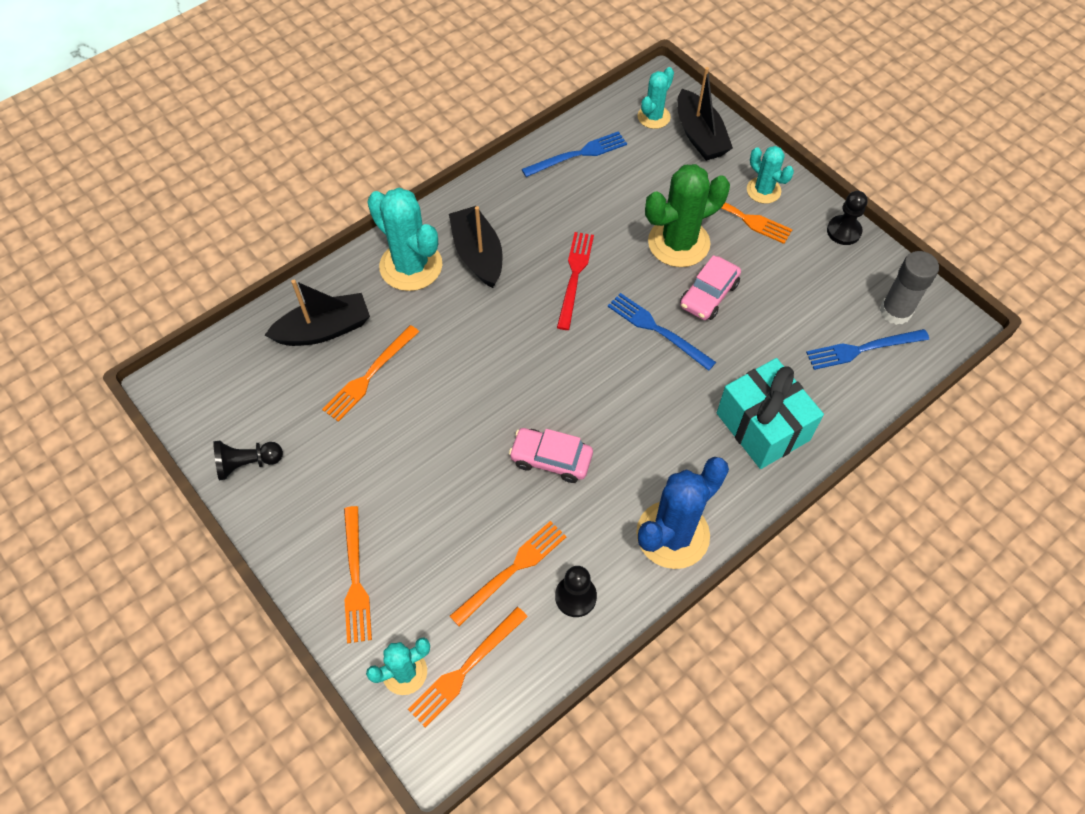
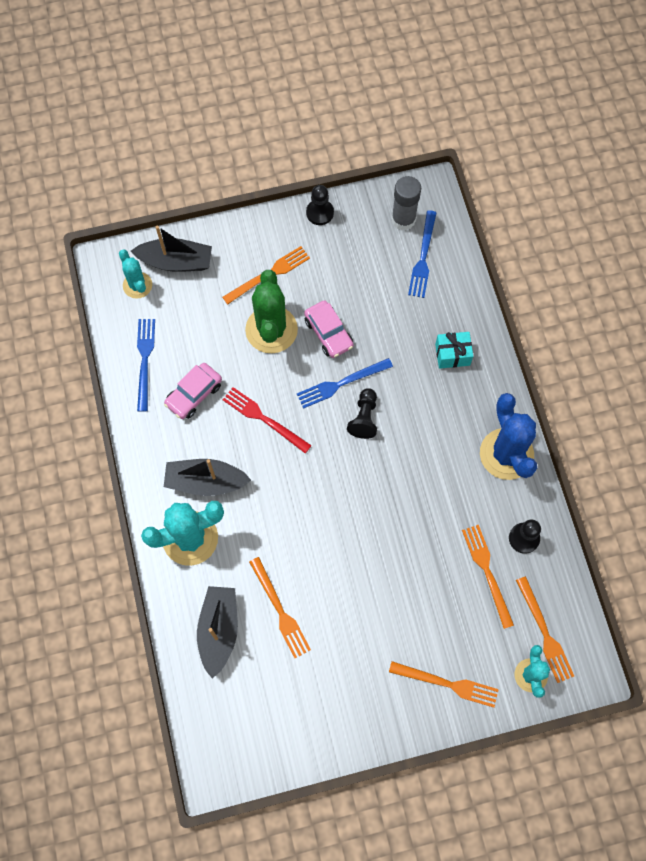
camera: 65 degrees left, 10 degrees up
(247, 463) = (316, 733): black pawn -> black pawn (364, 418)
(551, 459) = (413, 507): pink car -> pink car (194, 394)
(762, 426) = (452, 354): turquoise gift -> turquoise gift, size x0.56
(763, 190) = (254, 245): turquoise cactus -> none

